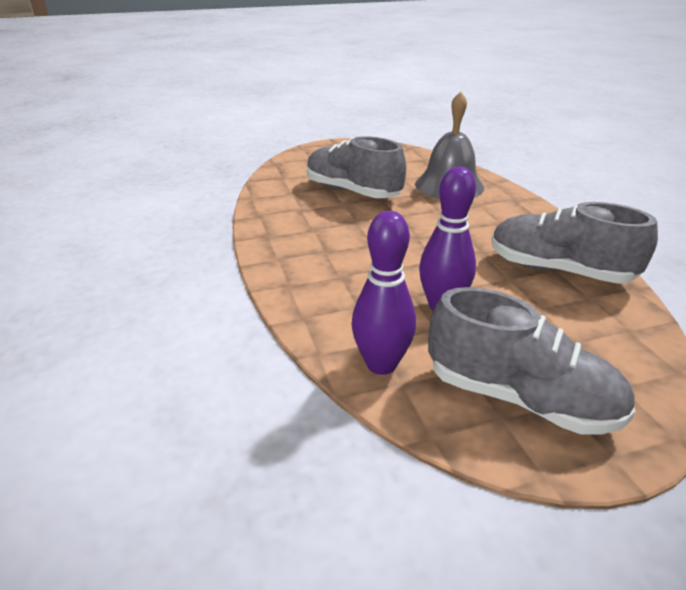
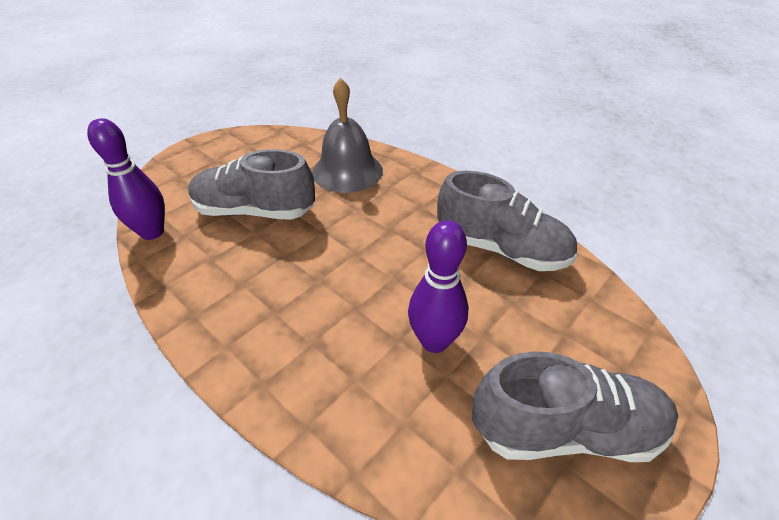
camera: 30 degrees left, 10 degrees up
(381, 364) = (426, 454): purple bowling pin -> purple bowling pin (152, 232)
(558, 270) = (501, 249): grey shoe -> grey shoe turned 150 degrees counterclockwise

